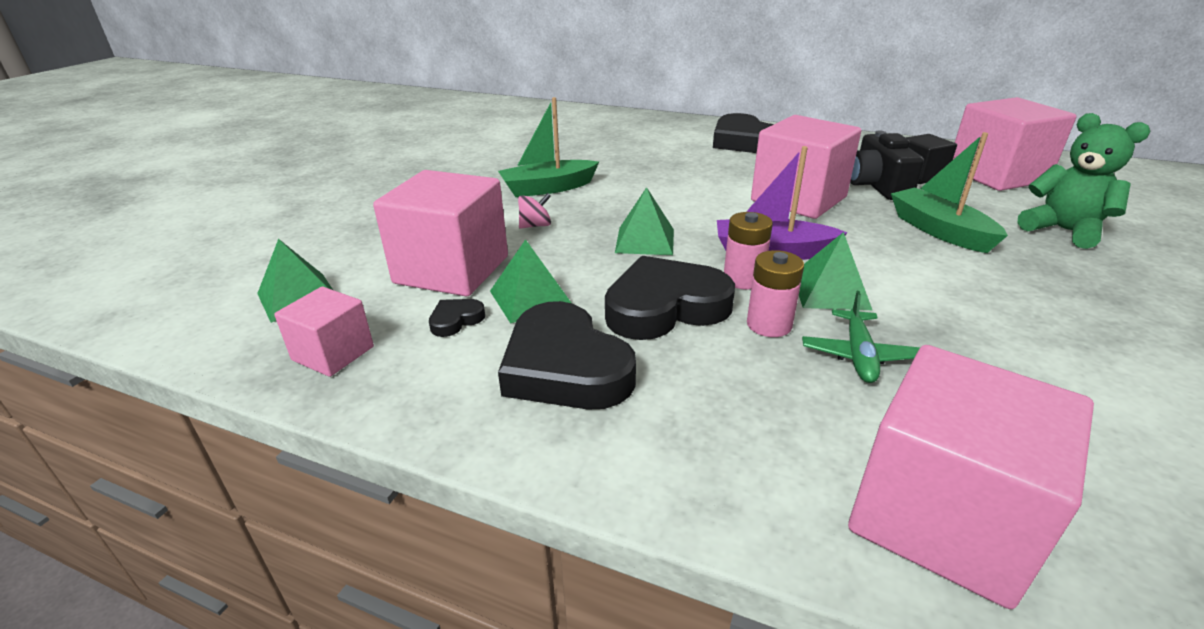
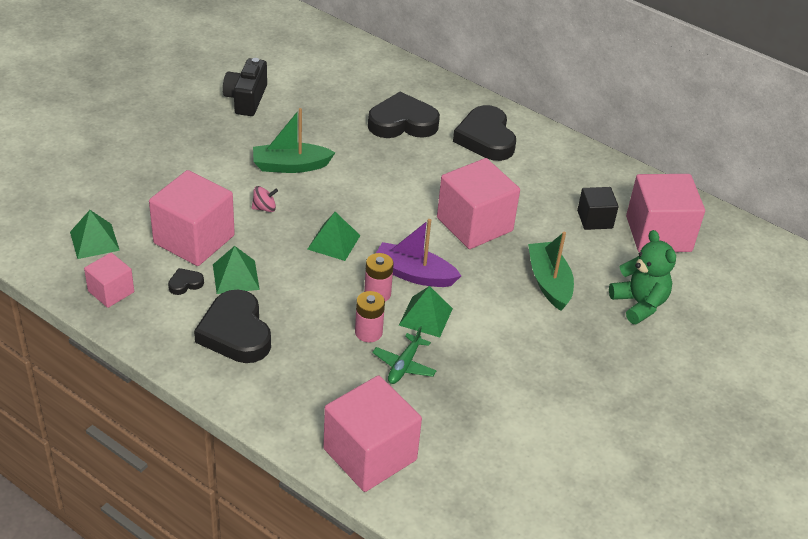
camera: 10 degrees right, 10 degrees up
(665, 307) = (314, 304): black heart -> black heart (402, 123)
(876, 186) = (548, 224): black camera -> black camera (246, 99)

